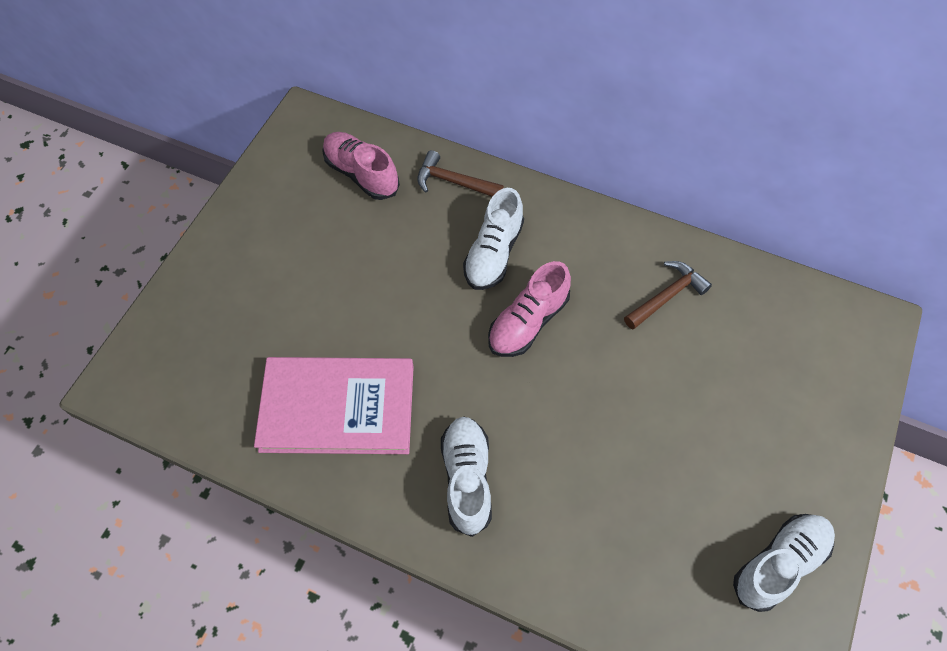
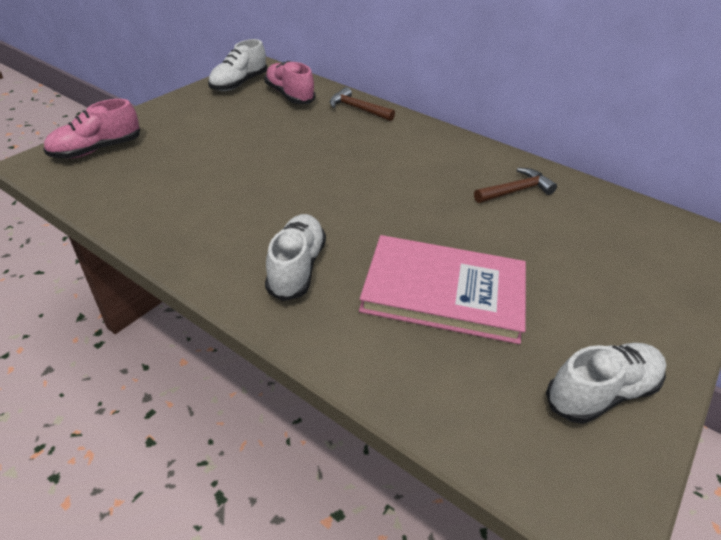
camera: 10 degrees right, 20 degrees down
(338, 408) = (205, 205): pink book -> pink book (443, 292)
(493, 253) = (374, 146): white shoe -> white shoe (239, 84)
(527, 322) = (389, 185): pink shoe -> pink shoe (96, 150)

